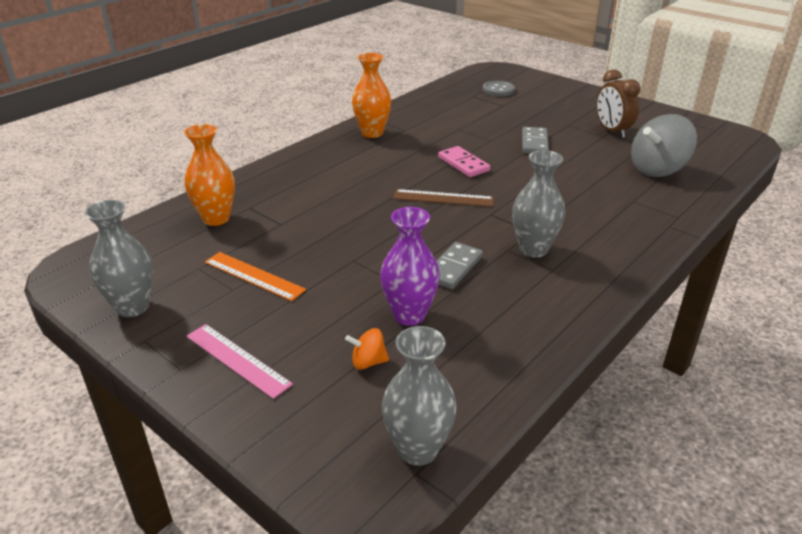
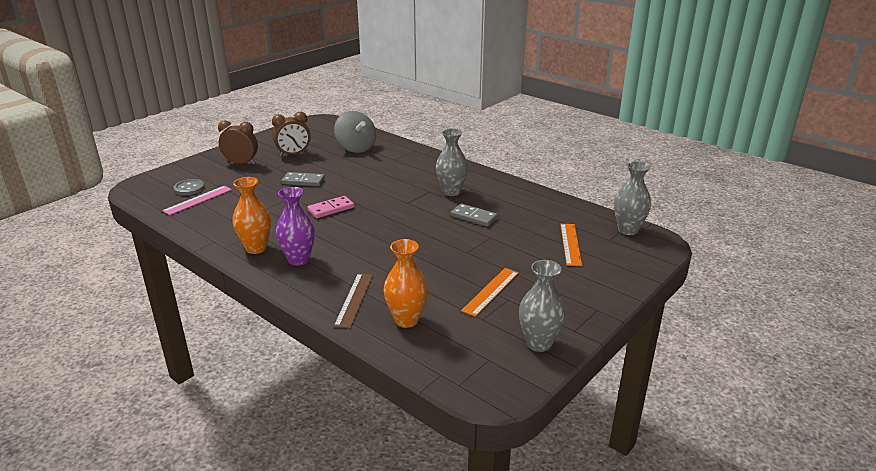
camera: 90 degrees left, 5 degrees down
(237, 359) = (582, 288): pink ruler -> pink ruler (198, 200)
(368, 362) = (570, 244): orange spinning top -> orange ruler
(409, 315) = (524, 232): purple vase -> purple vase (298, 260)
(443, 198) = (384, 218): brown ruler -> brown ruler (354, 299)
(571, 106) = (241, 163): none -> brown clock

